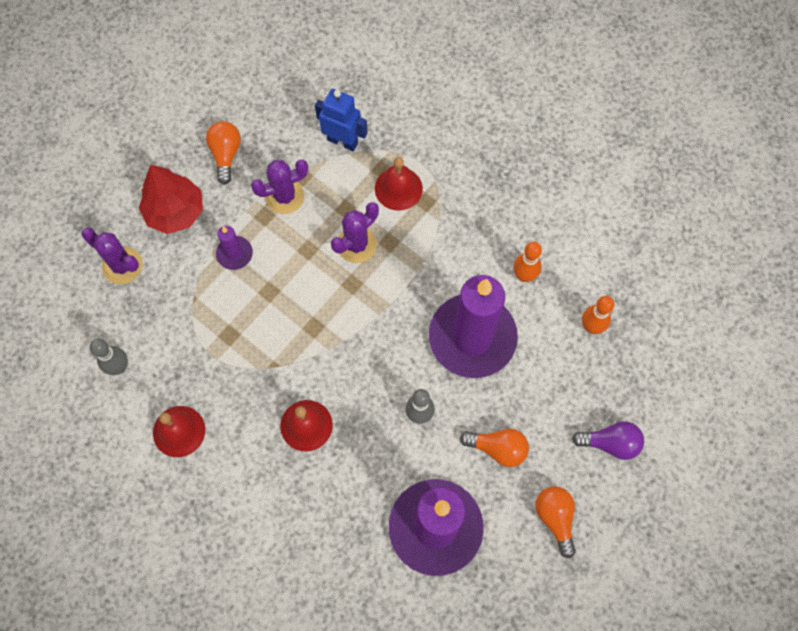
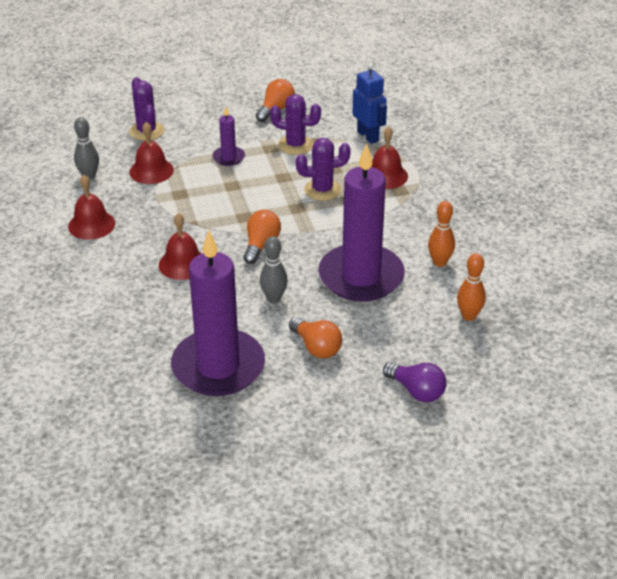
camera: 35 degrees right, 30 degrees down
(174, 320) = (151, 171): none -> red bell
(175, 211) = (211, 121): red tree -> none
(555, 518) = (322, 412): orange light bulb -> orange light bulb (261, 245)

